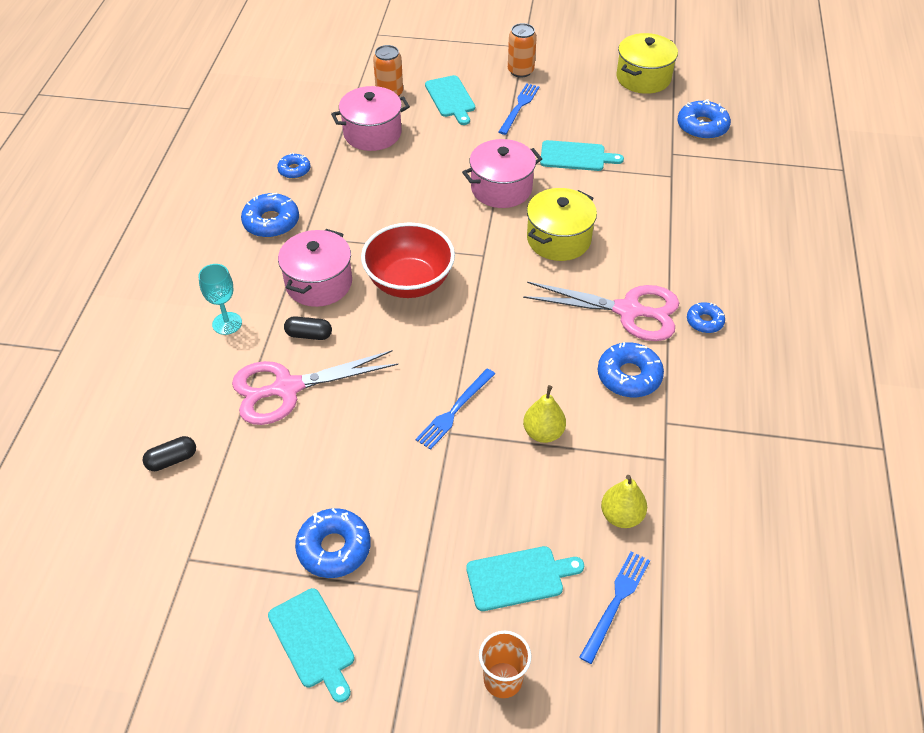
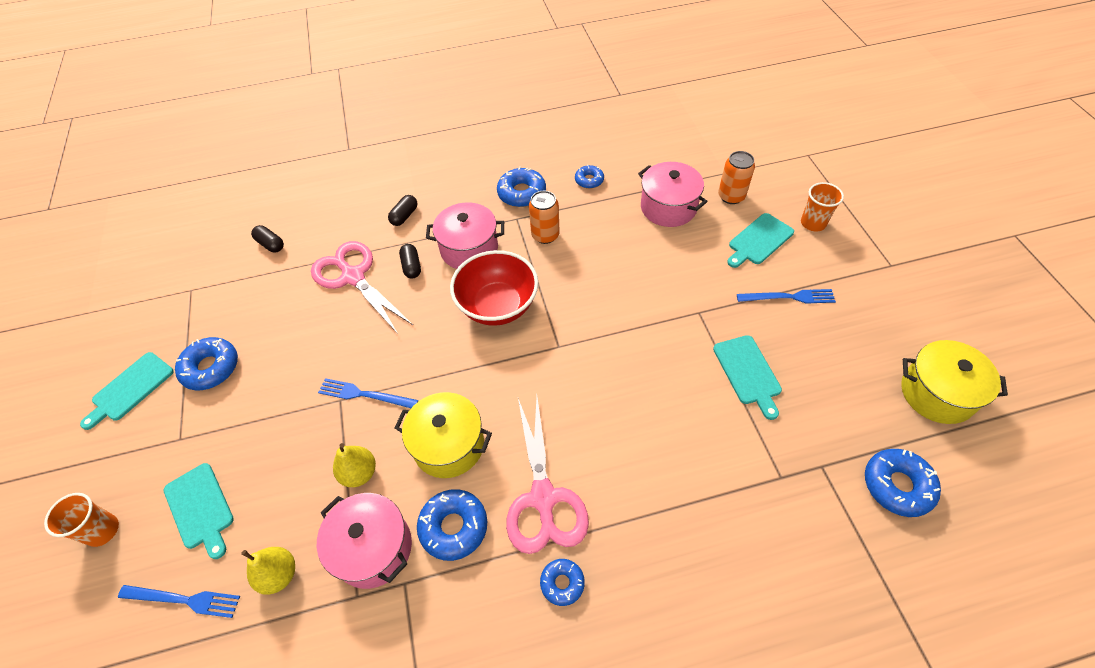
camera: 70 degrees right, 5 degrees up
(227, 323) = (404, 216): turquoise goblet -> black capsule
(454, 64) = (813, 223): none -> orange cup
(501, 188) = (657, 327): pink pot -> pink pot (373, 548)
(520, 71) = (848, 277): orange can -> orange can (545, 235)
(558, 239) = (613, 400): yellow pot -> yellow pot (448, 445)

